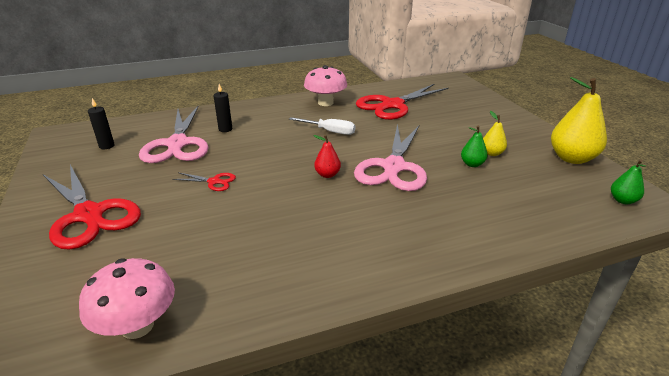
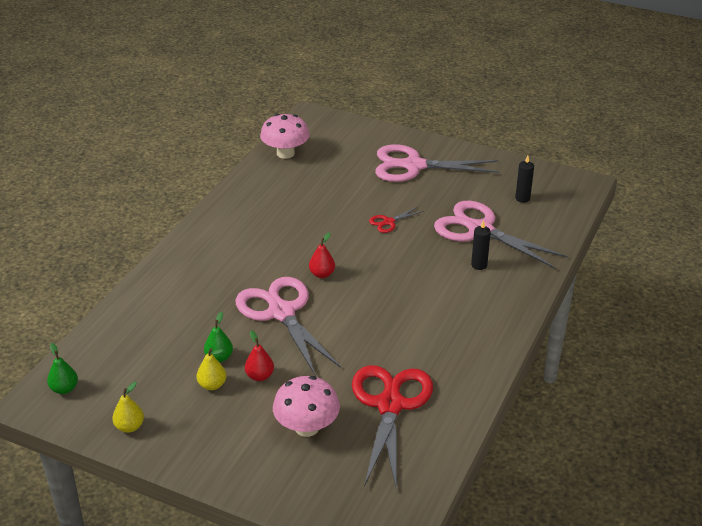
camera: 135 degrees right, 5 degrees up
(89, 215) = (414, 166): red scissors -> pink scissors
(325, 103) = (463, 360): pink mushroom -> pink mushroom (307, 427)
(329, 131) = (391, 320): white screwdriver -> none
(453, 144) = (260, 376): none -> red pear
(572, 158) = (129, 427): yellow pear -> yellow pear, size x0.50

